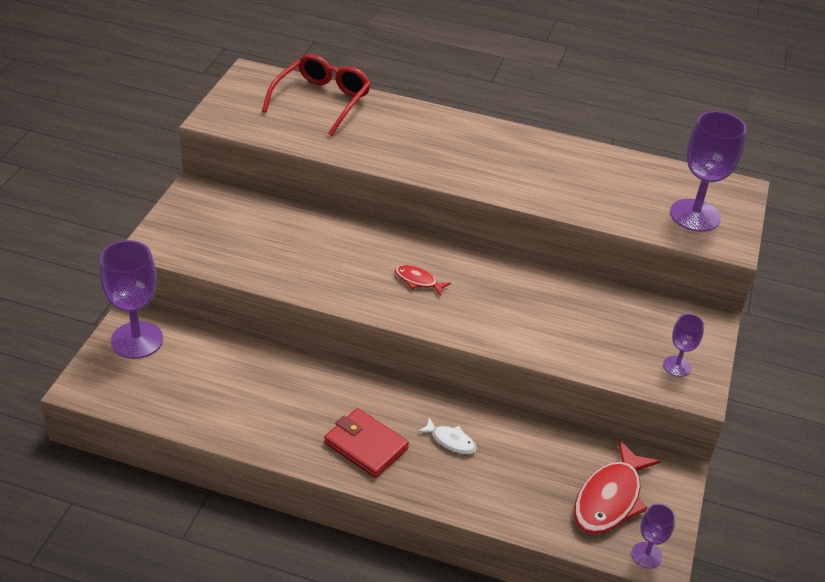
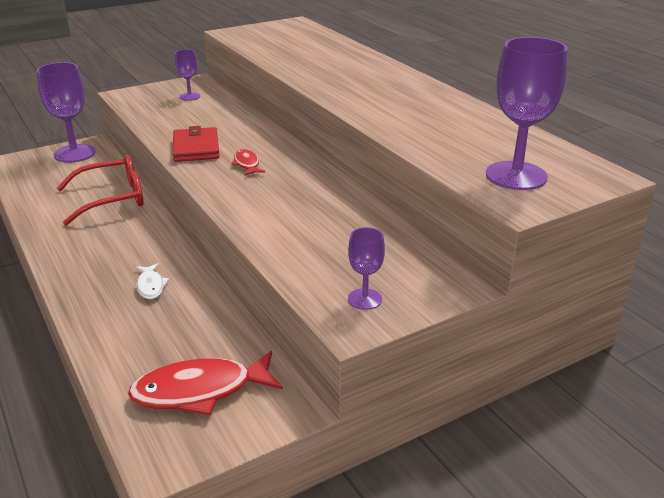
camera: 45 degrees right, 10 degrees down
(321, 101) = (315, 41): red glasses -> red glasses (111, 199)
(366, 446) = (93, 260): red wallet -> red wallet (196, 148)
(646, 555) = (156, 451): purple goblet -> purple goblet (189, 96)

